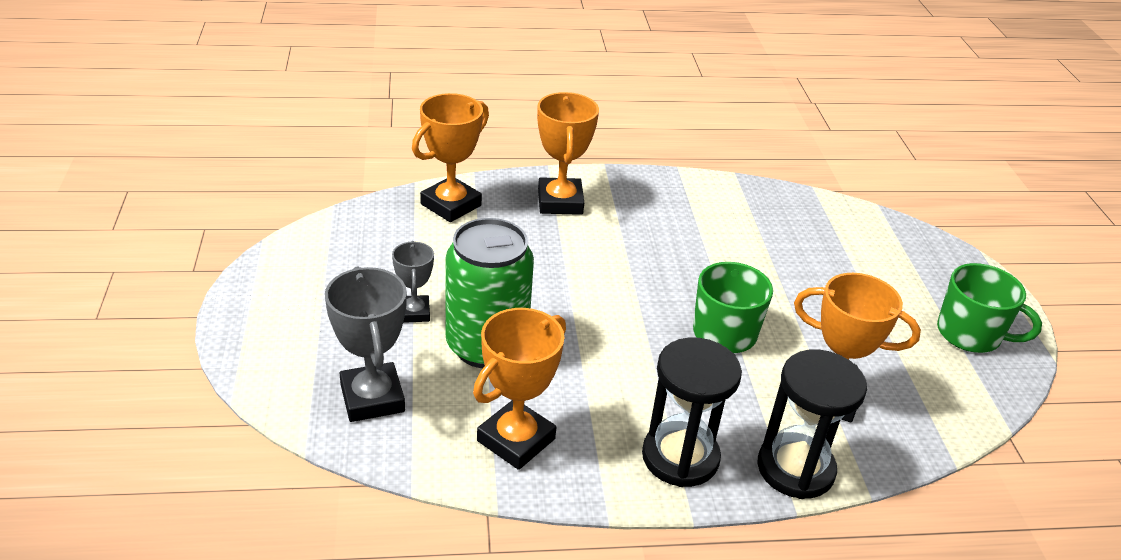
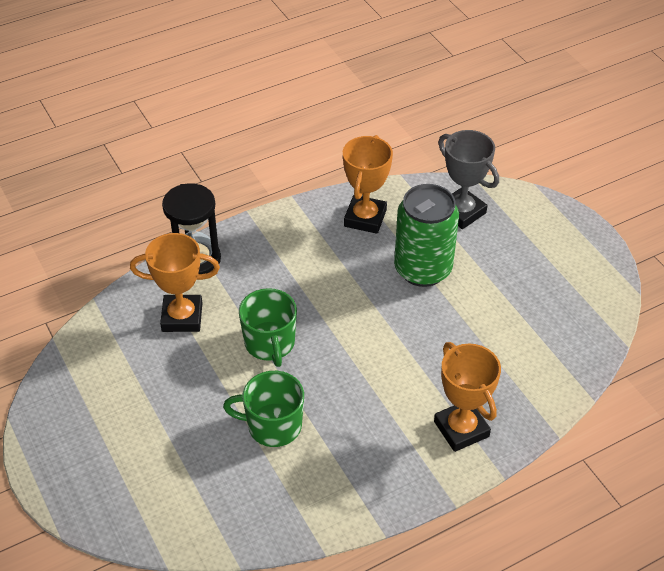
camera: 160 degrees right, 10 degrees up
(414, 312) = (486, 275): grey trophy -> none
(451, 205) = (543, 385): orange trophy -> none
(680, 457) = (267, 242): black hourglass -> none
(970, 334) = (77, 418): green mug -> green mug (273, 426)

